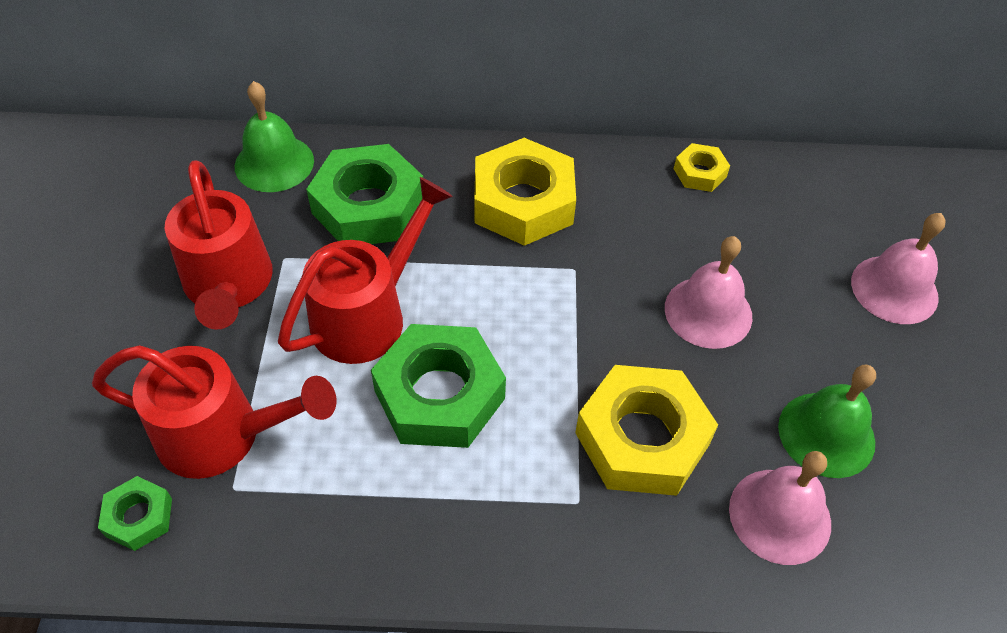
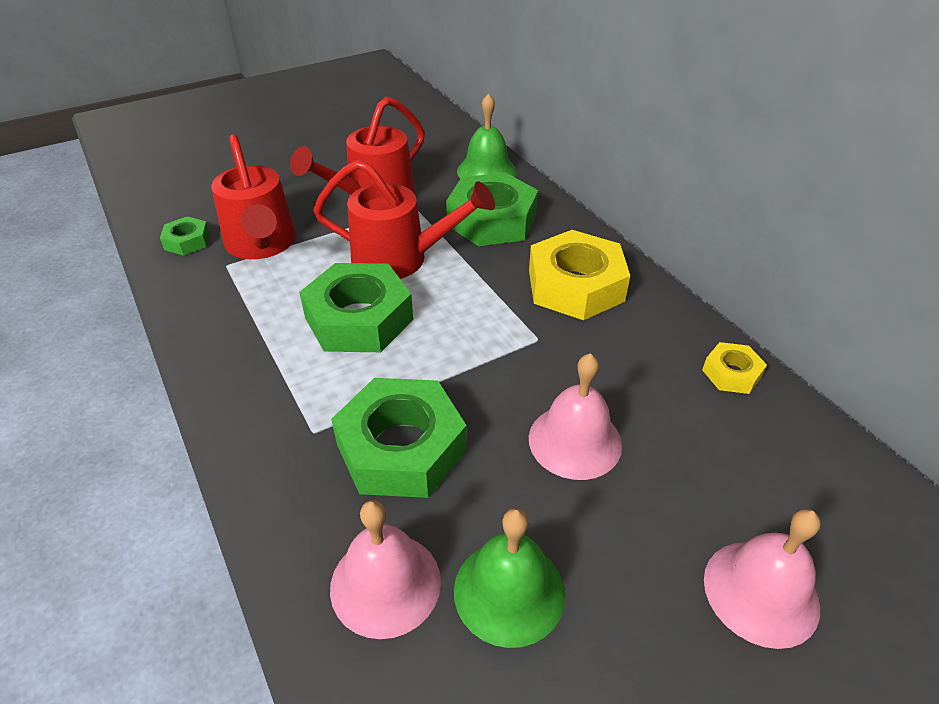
camera: 60 degrees right, 10 degrees down
(642, 438) = (401, 447): yellow nut -> green nut

